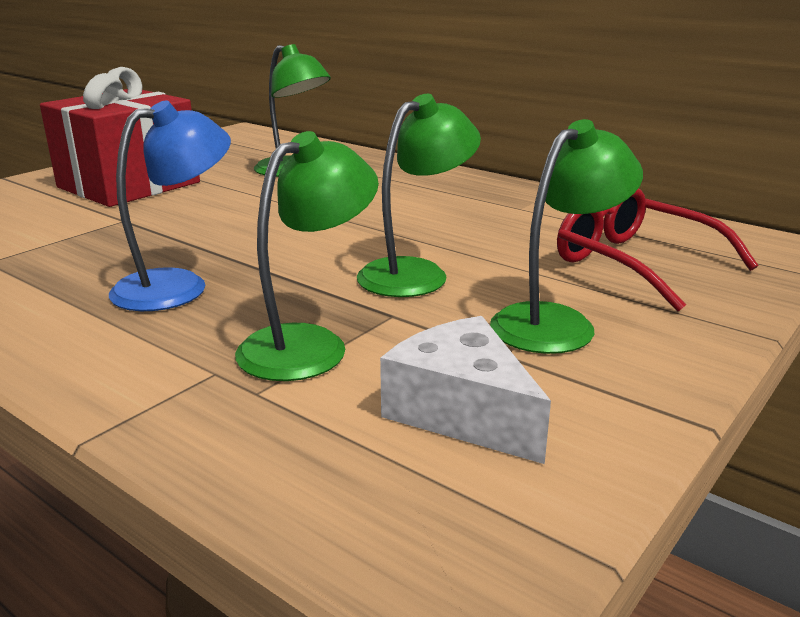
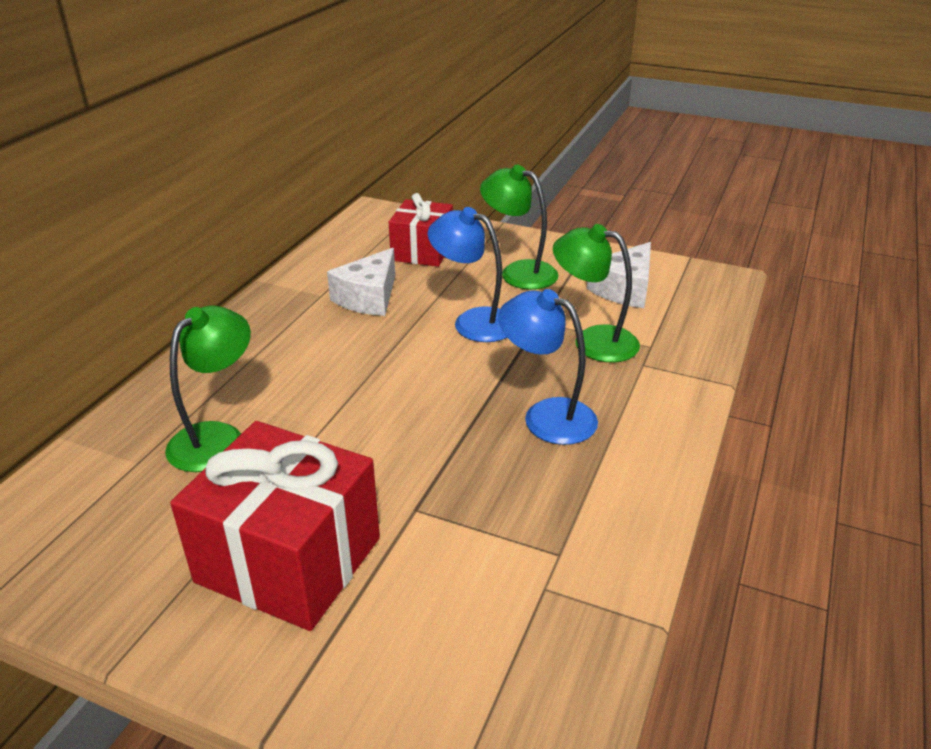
camera: 105 degrees left, 10 degrees up
(416, 273) = (473, 321): green lamp -> blue lamp
(504, 227) = (369, 297): none -> white cheese
(637, 263) = (422, 251): red glasses -> red gift

